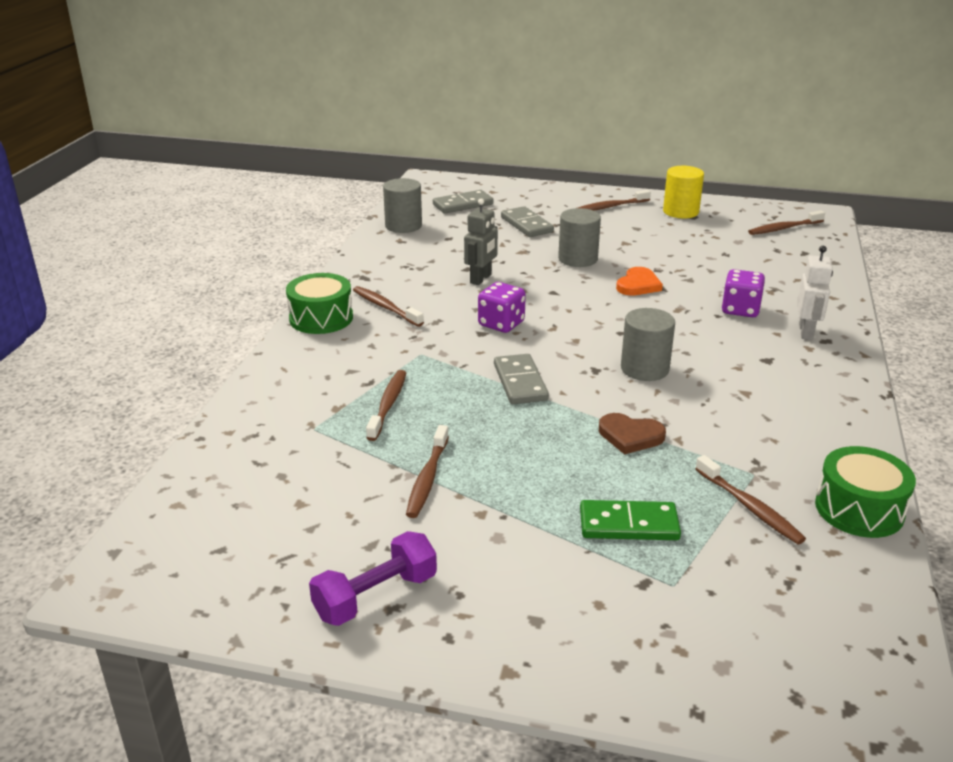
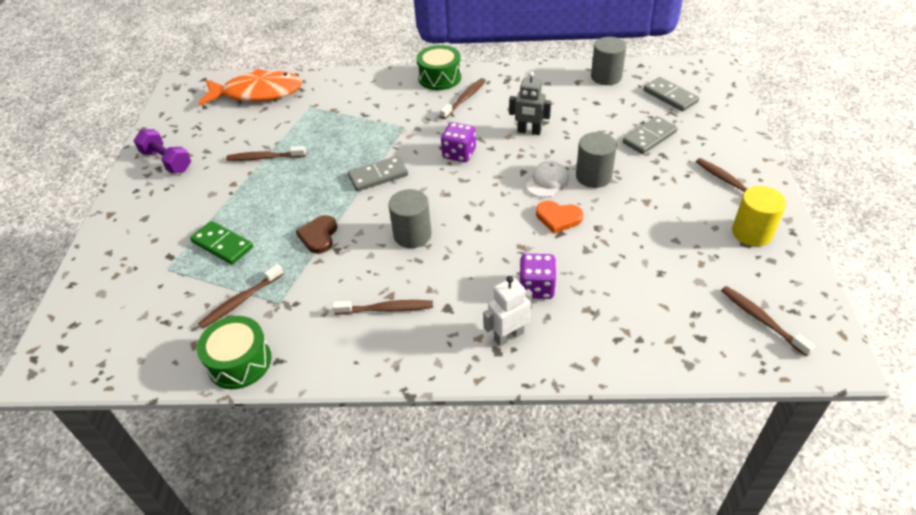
camera: 80 degrees right, 15 degrees up
(227, 481) = (258, 93): none -> orange fish
(388, 405) = (339, 127): brown toothbrush -> brown toothbrush (386, 309)
(576, 282) = (547, 181): none -> white cap
(628, 524) = (222, 244): green domino -> green domino turned 45 degrees counterclockwise
(806, 332) = (508, 336): white robot -> white robot turned 150 degrees clockwise

